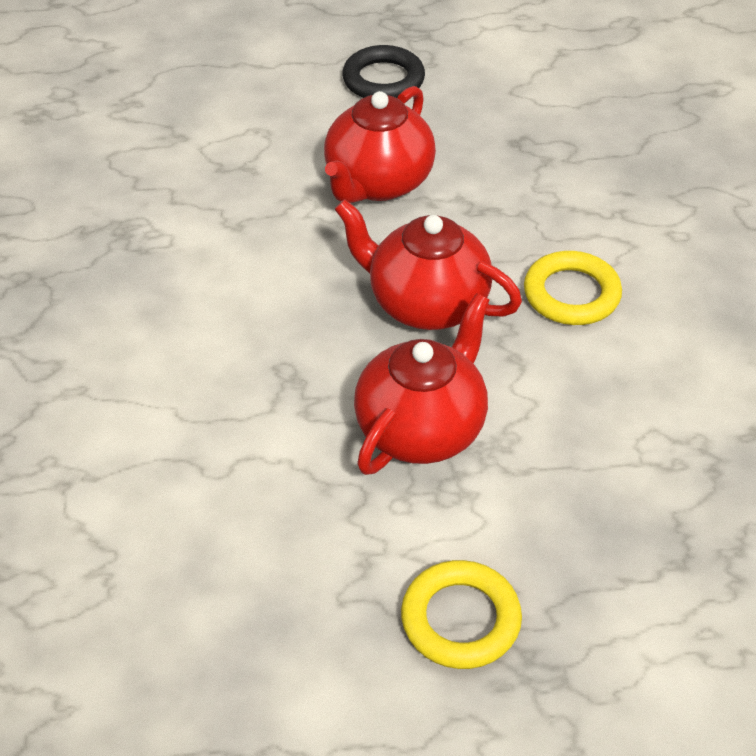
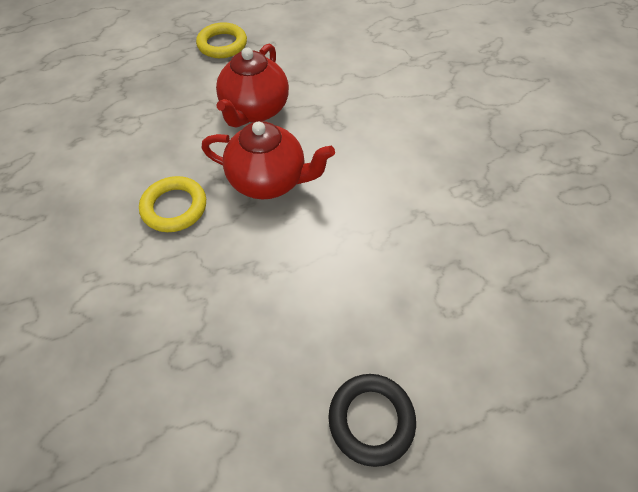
camera: 165 degrees right, 10 degrees up
(378, 183) = (331, 276): red teapot -> none

